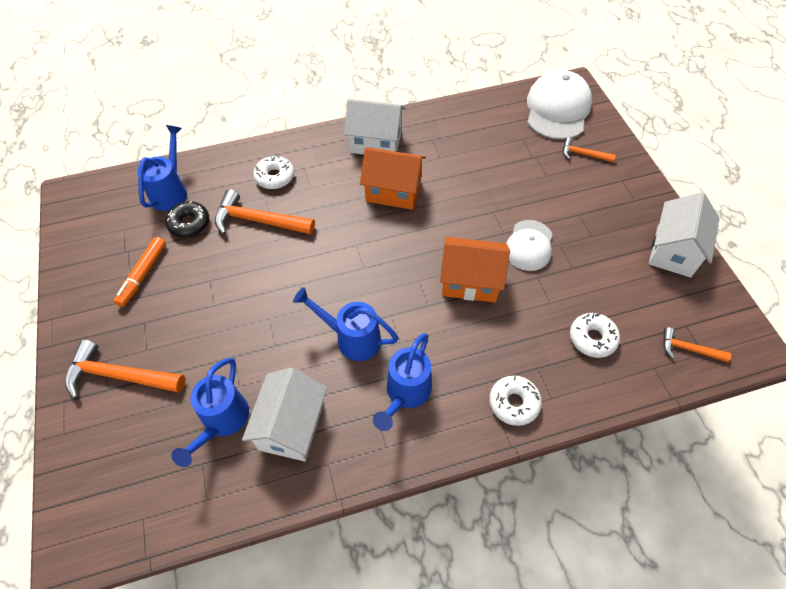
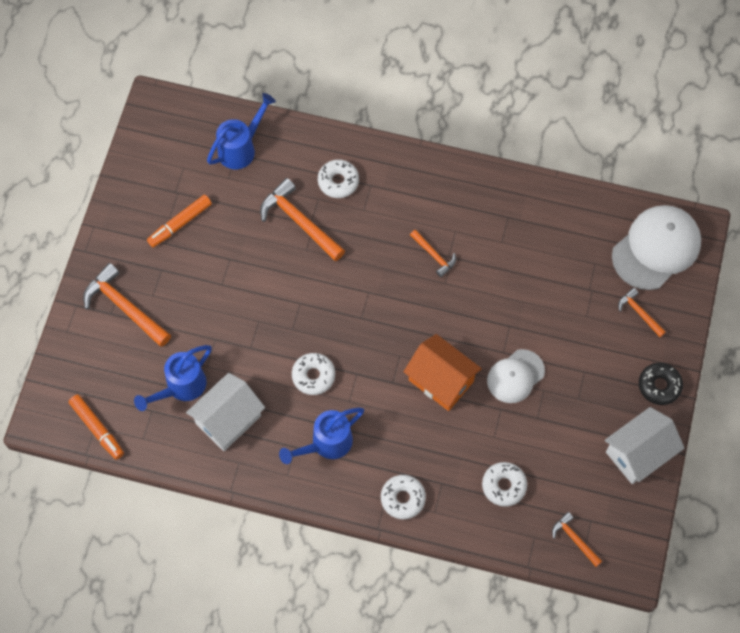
camera: 30 degrees right, 10 degrees up
(146, 520) = (97, 429): none -> orange marker
(189, 223) = (240, 192): black donut -> black donut (659, 386)
(352, 338) = (313, 376): blue watering can -> white donut
(376, 143) = (452, 192): white house -> none
(393, 191) = (434, 255): orange house -> orange hammer

